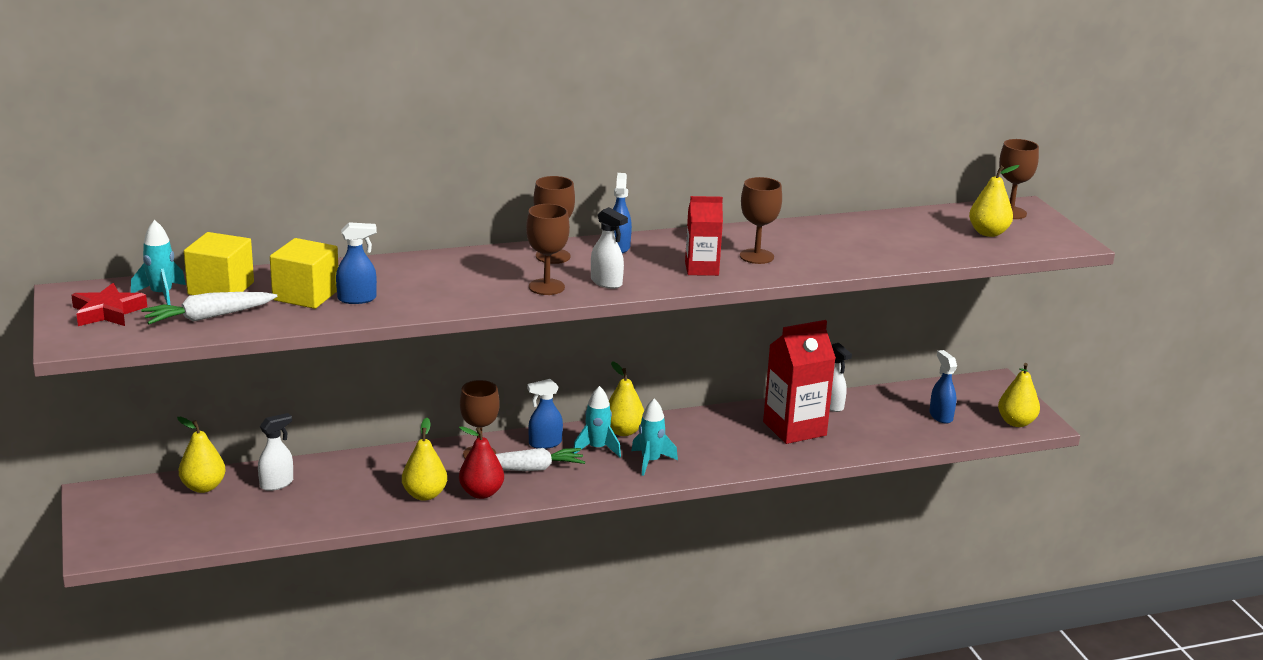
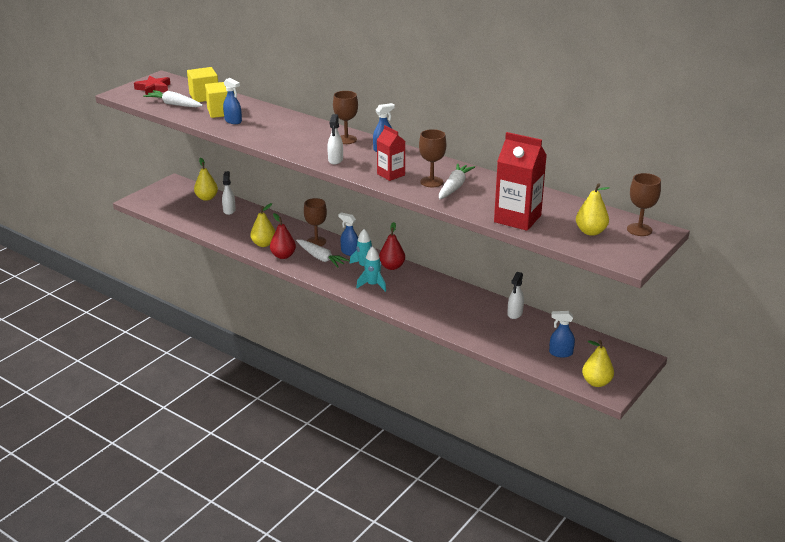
camera: 55 degrees right, 5 degrees up
(161, 295) = (182, 90): turquoise rocket -> none
(277, 484) = (229, 210): white spray bottle -> white spray bottle turned 105 degrees counterclockwise
(546, 287) = (308, 150): brown goblet -> none
(623, 431) = (392, 267): yellow pear -> red pear
(788, 251) = (454, 187): none -> white carrot
(794, 429) = (469, 312): red carton -> red carton (517, 219)
(940, 416) = (560, 353): blue spray bottle -> blue spray bottle turned 120 degrees counterclockwise

